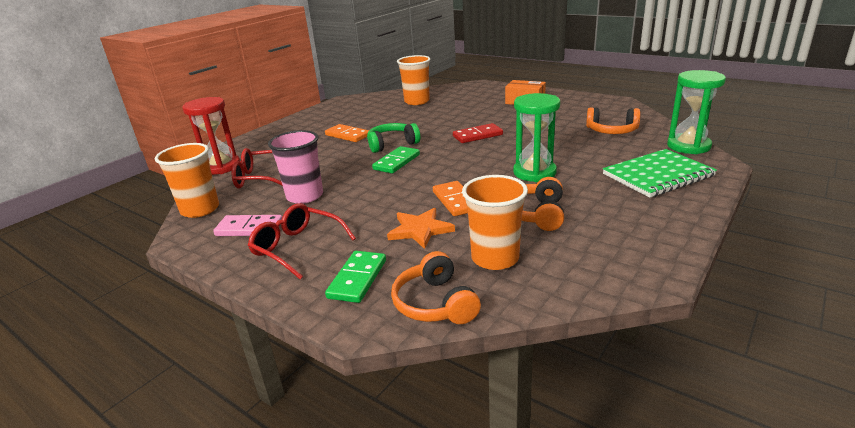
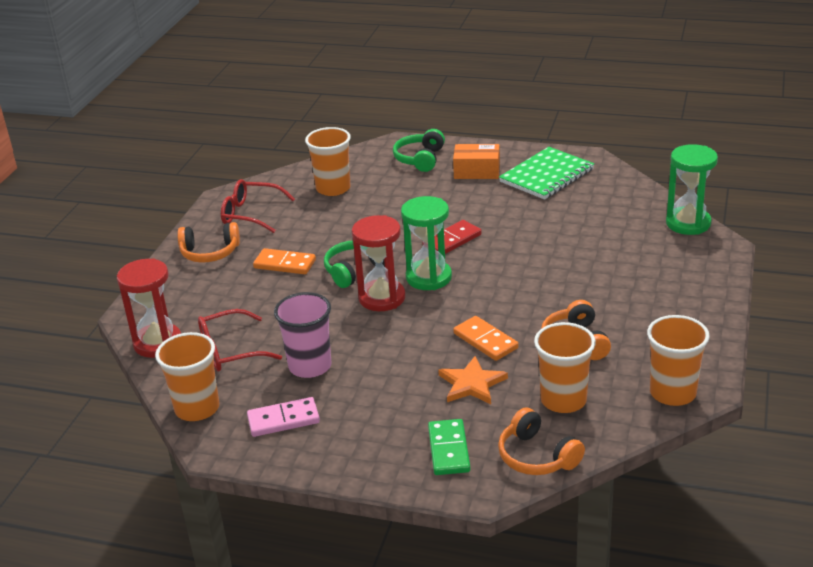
camera: 20 degrees left, 5 degrees up
(297, 247) = (358, 430): red glasses -> red glasses (250, 214)
(397, 162) = (382, 298): green domino -> red hourglass
(488, 92) = (420, 159): none -> green headphones
(534, 172) = (547, 287): green hourglass -> green hourglass (428, 277)
(611, 131) = (601, 211): orange headphones -> orange headphones (210, 252)
(614, 273) = (672, 393): none -> orange cup
(658, 175) = (671, 271): green notebook -> green notebook (547, 176)

